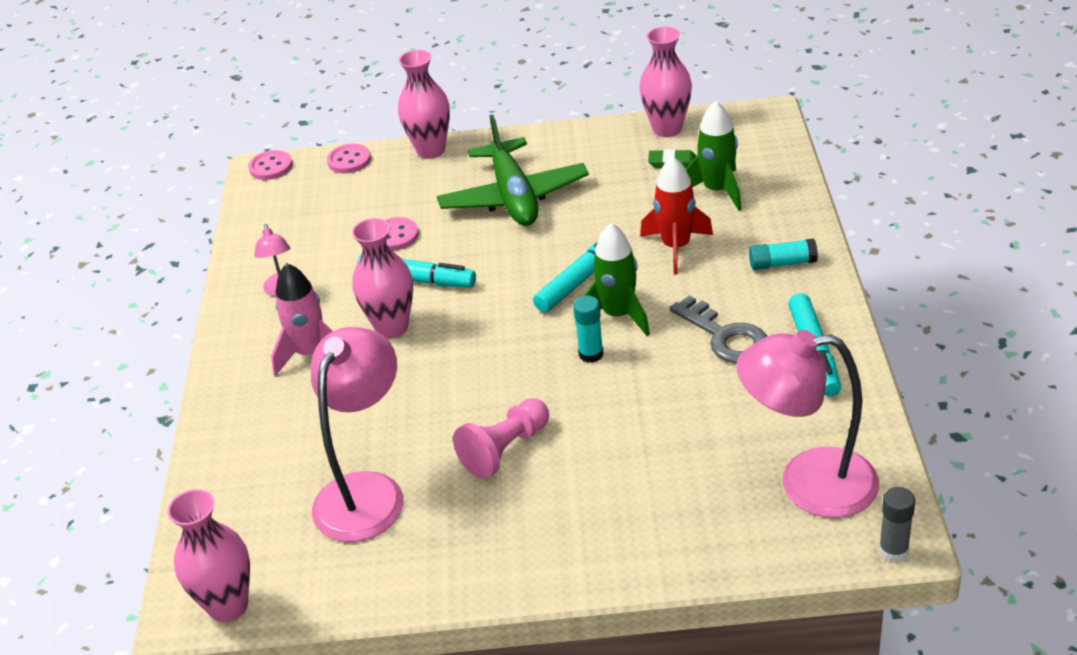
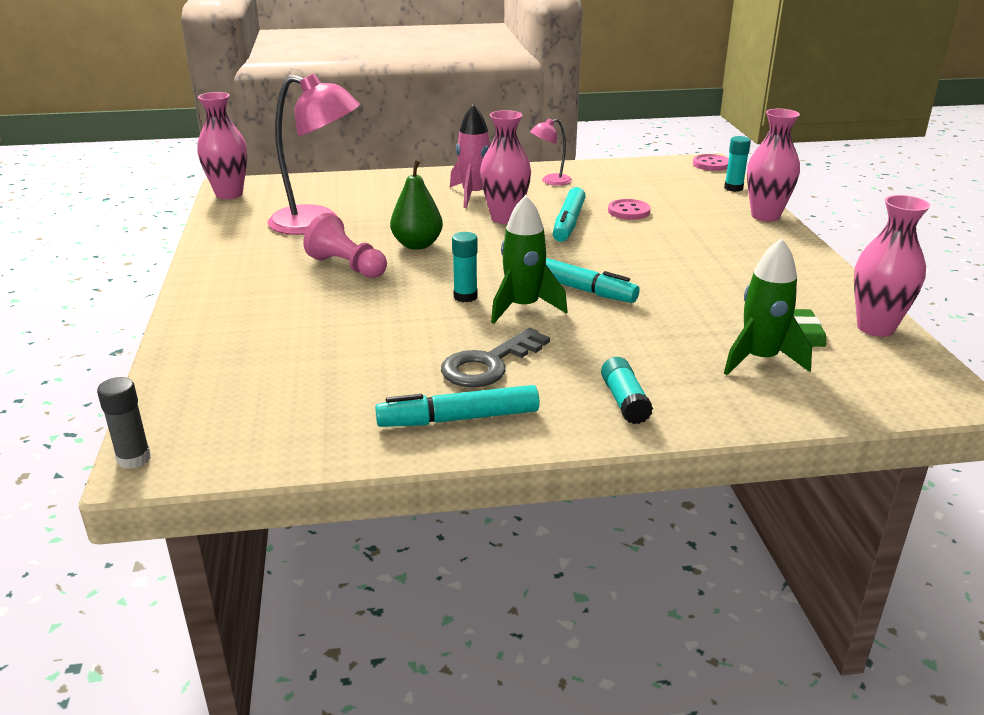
camera: 80 degrees right, 10 degrees down
(349, 160) = (733, 188): pink button -> turquoise glue stick
(454, 396) = (417, 245): none -> green pear
(513, 197) = (704, 253): green plane -> none
(676, 247) = (641, 335): red rocket -> none
(808, 484) = (252, 409): pink lamp -> none

